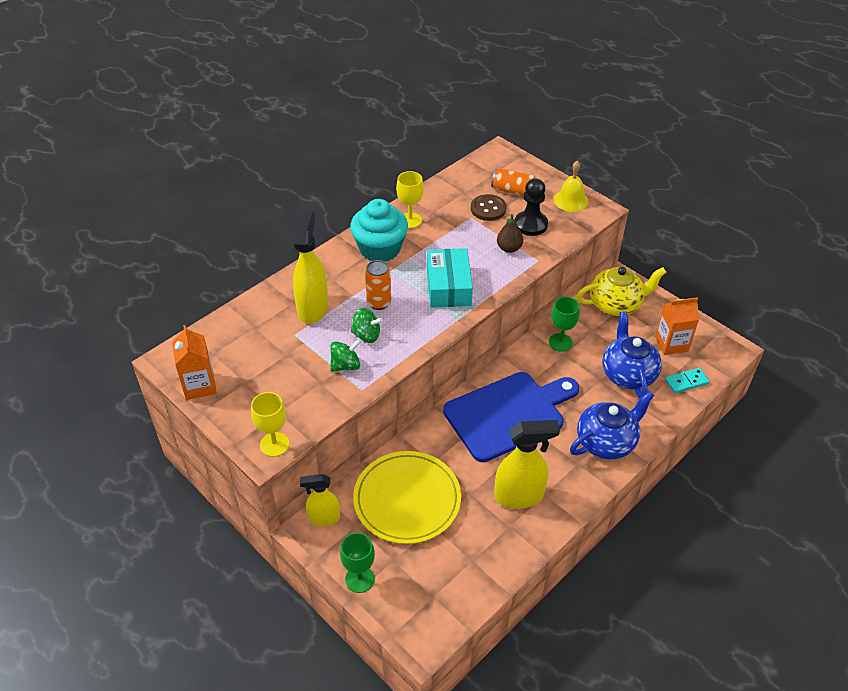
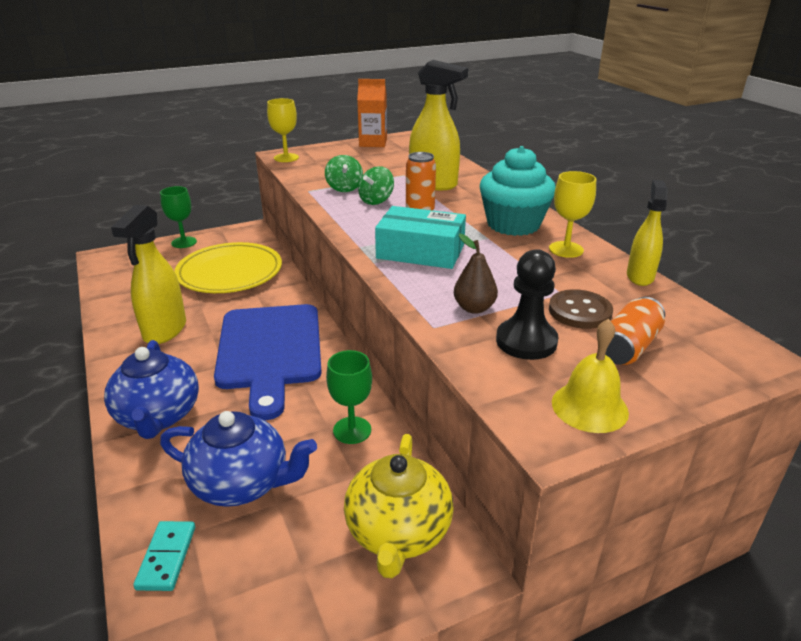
camera: 110 degrees right, 15 degrees down
(324, 518) = (253, 237): yellow spray bottle -> yellow spray bottle (640, 276)
(671, 343) = (259, 577): orange carton -> none

